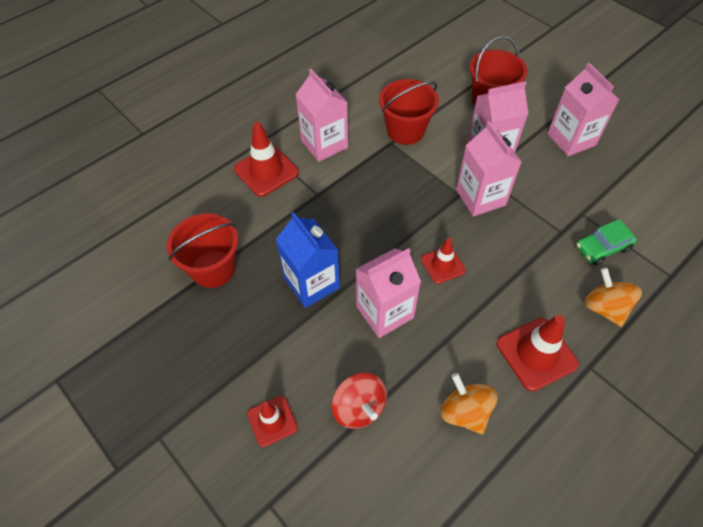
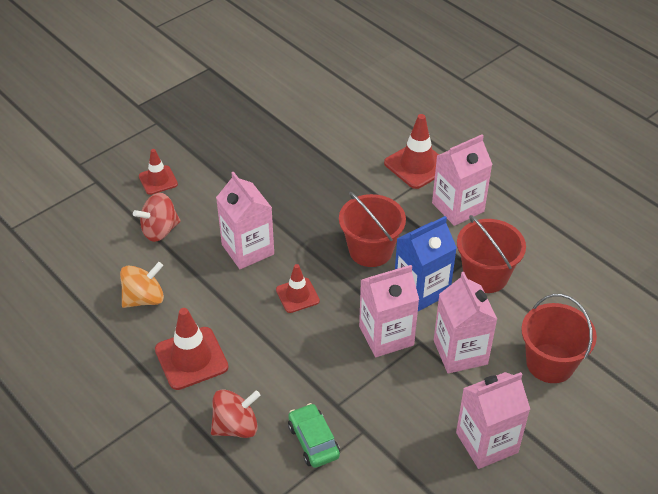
camera: 90 degrees right, 10 degrees down
(213, 268) = (302, 138): red bucket -> red bucket (370, 250)
(311, 283) = (282, 200): blue carton -> blue carton (421, 290)
(604, 307) = (236, 426): orange spinning top -> red spinning top

